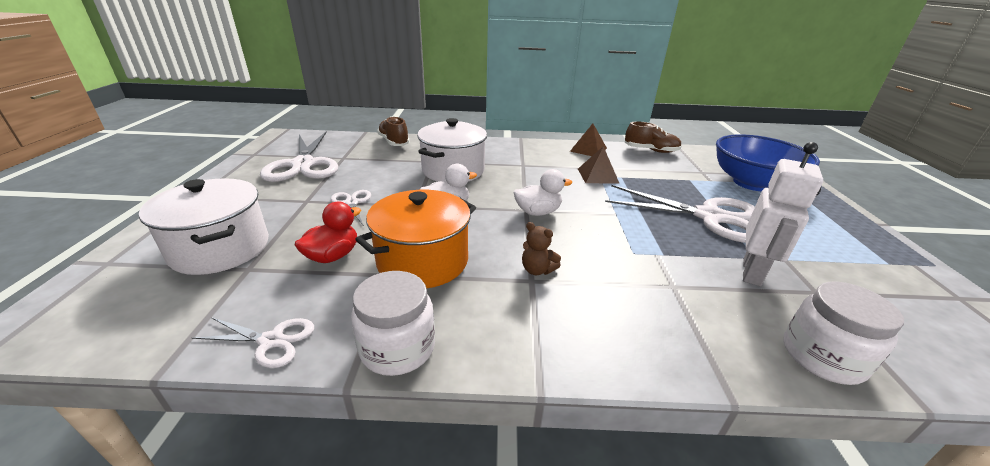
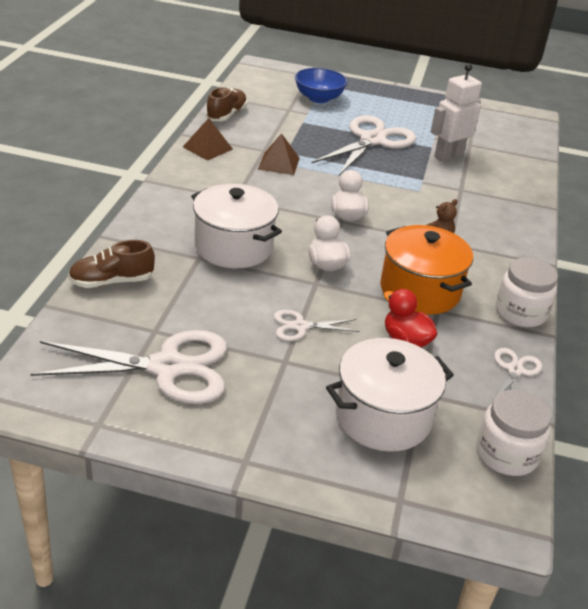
camera: 80 degrees left, 5 degrees up
(752, 183) = (319, 98): blue bowl -> blue bowl, size x0.64
(752, 272) = (448, 156): white robot -> white robot turned 75 degrees counterclockwise
(822, 357) = (524, 170): white jar -> white jar (506, 454)

